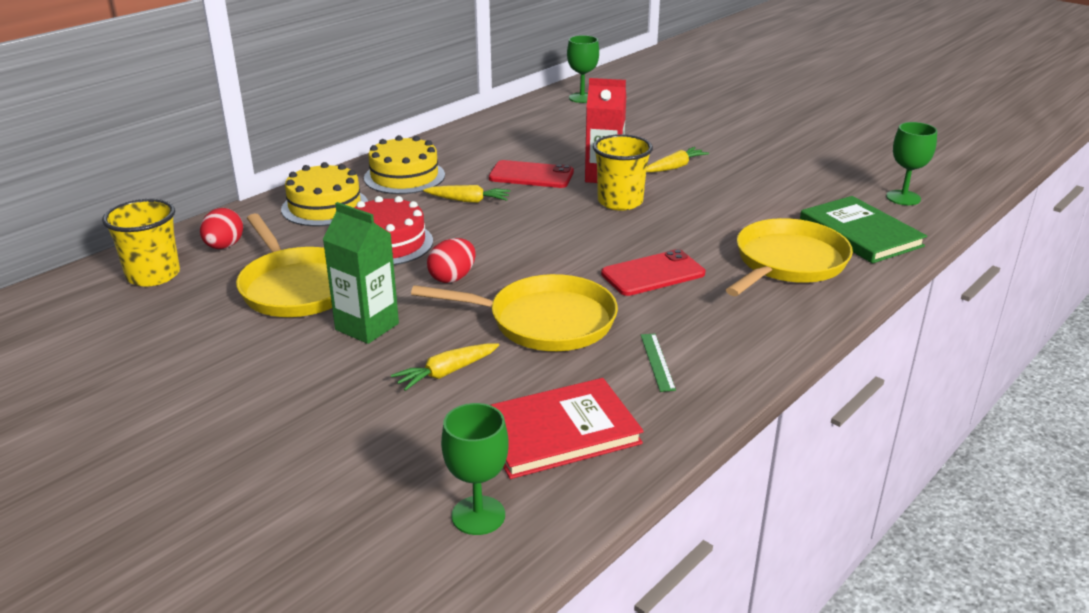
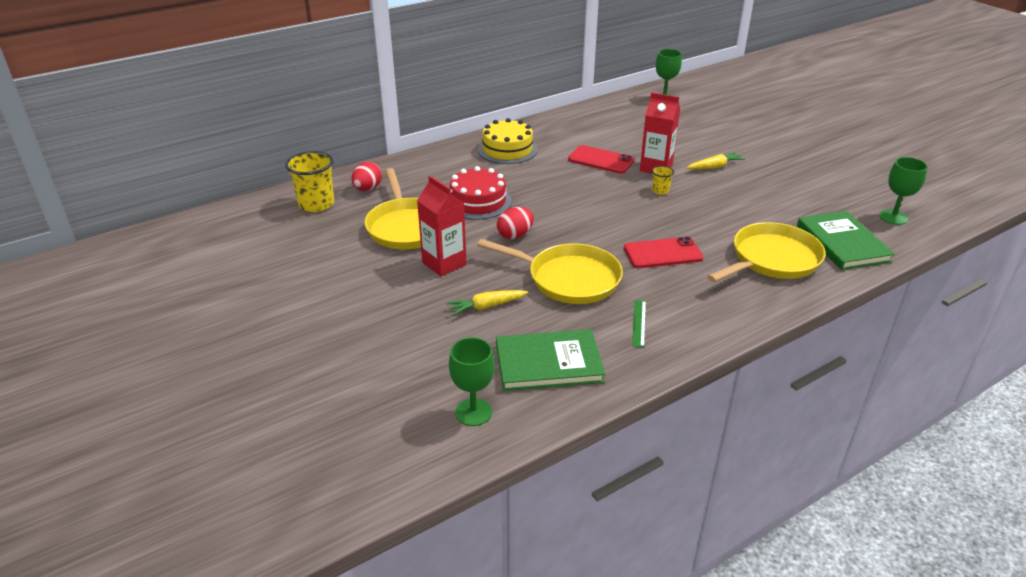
camera: 15 degrees right, 5 degrees up
(325, 206) = (444, 167): yellow cake -> none
(367, 327) = (444, 263): green carton -> red carton
(468, 201) = (547, 175): yellow carrot -> none
(558, 432) = (548, 363): red book -> green book
(620, 202) = (660, 191): yellow cup -> yellow cup, size x0.49

